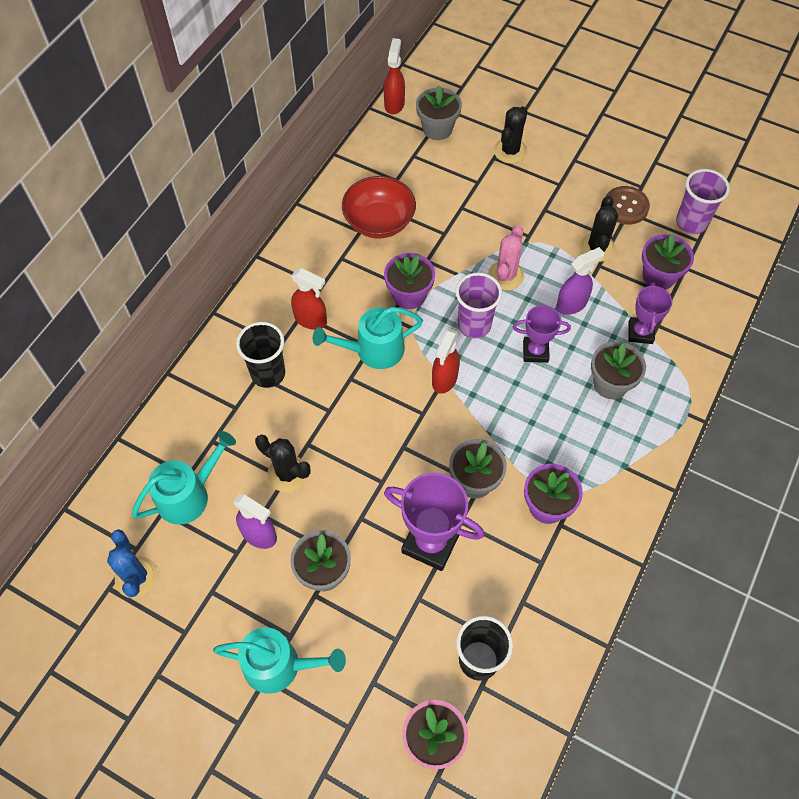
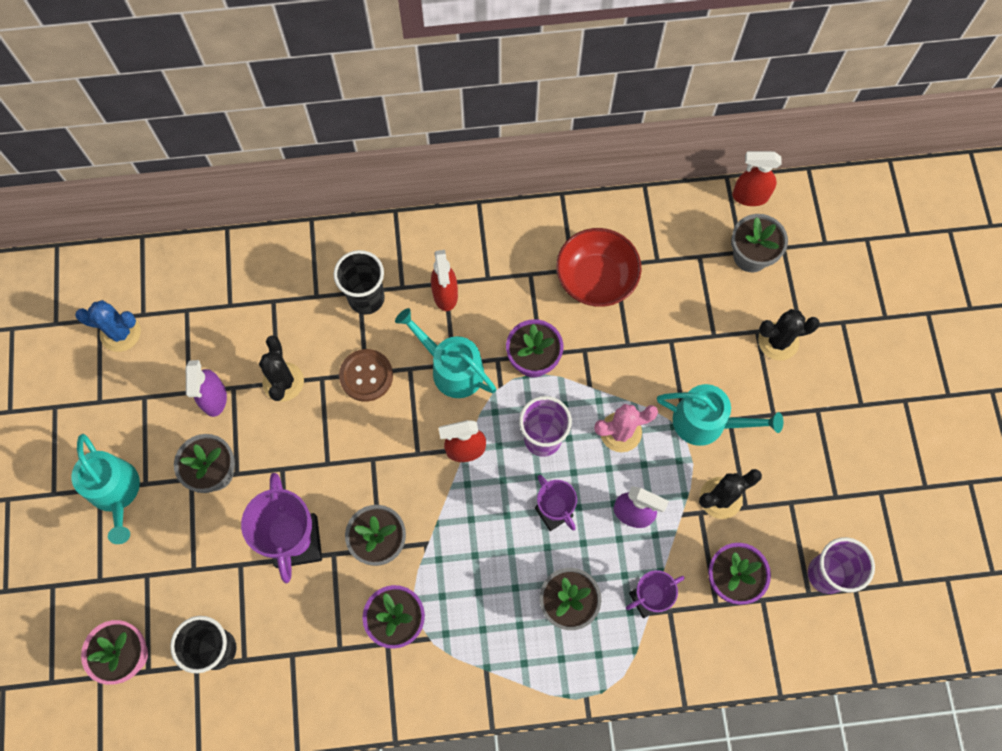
camera: 55 degrees right, 10 degrees up
(136, 577) = (120, 333): blue cactus -> blue cactus turned 60 degrees clockwise
(188, 495) = (213, 319): turquoise watering can -> turquoise watering can (706, 422)
(394, 104) = (749, 196): red spray bottle -> red spray bottle turned 150 degrees counterclockwise
(626, 206) = (796, 496): brown button -> brown button (366, 376)

